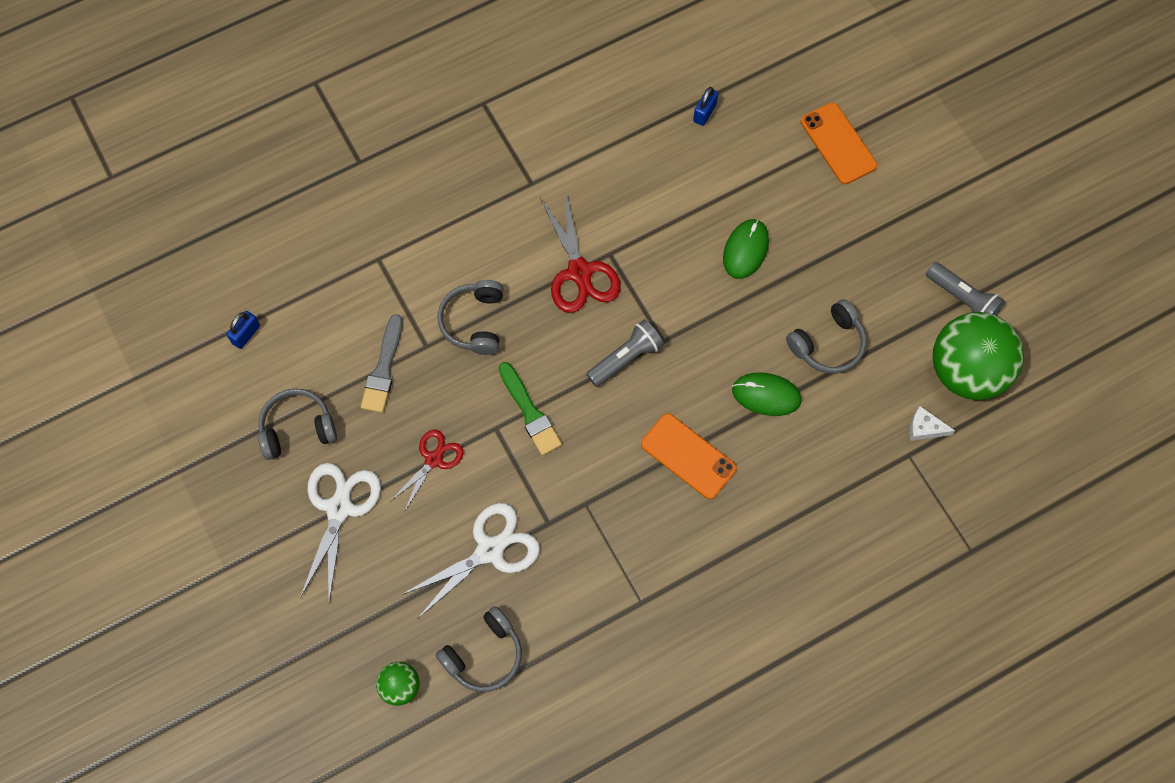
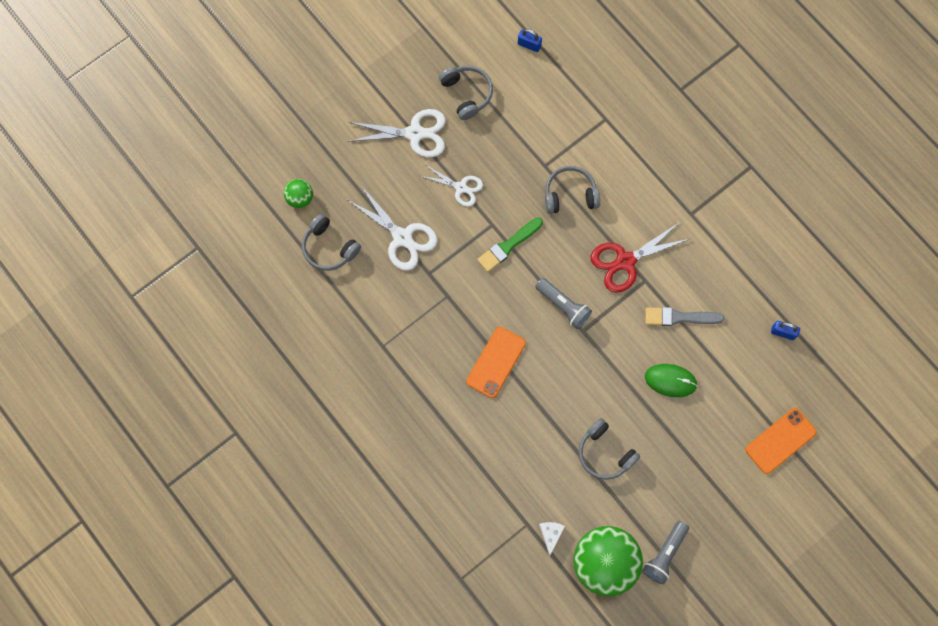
camera: 80 degrees right, 5 degrees up
(383, 369) = (521, 140): grey brush -> grey brush (679, 317)
(433, 459) = (461, 187): red scissors -> white scissors
(766, 395) = (554, 412): green mouse -> none

